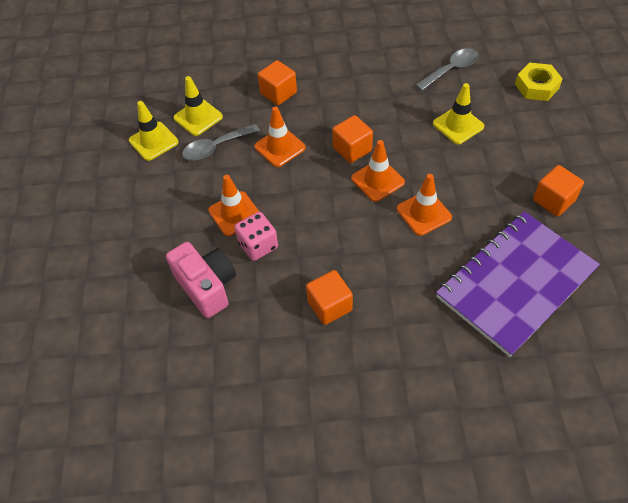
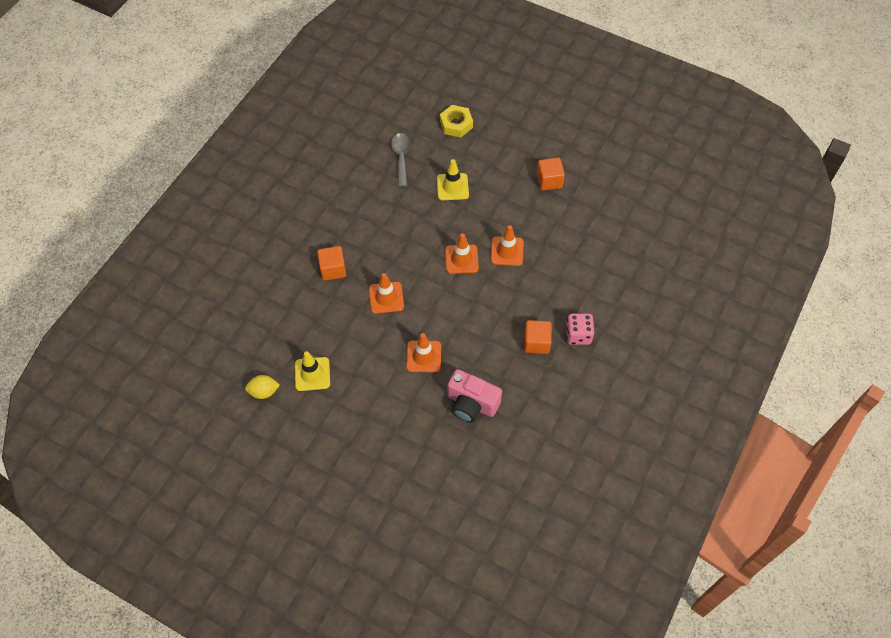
camera: 60 degrees left, 5 degrees up
(112, 119) = (264, 391): none -> yellow lemon
(198, 117) = (312, 333): yellow traffic cone -> none
(207, 286) = (471, 404): pink camera -> pink camera turned 150 degrees counterclockwise
(216, 147) = (353, 336): grey spoon -> none
(258, 245) = (461, 357): pink dice -> pink dice (578, 335)
(352, 149) = (423, 257): orange cube -> none
(515, 283) = (590, 239): purple notebook -> none

